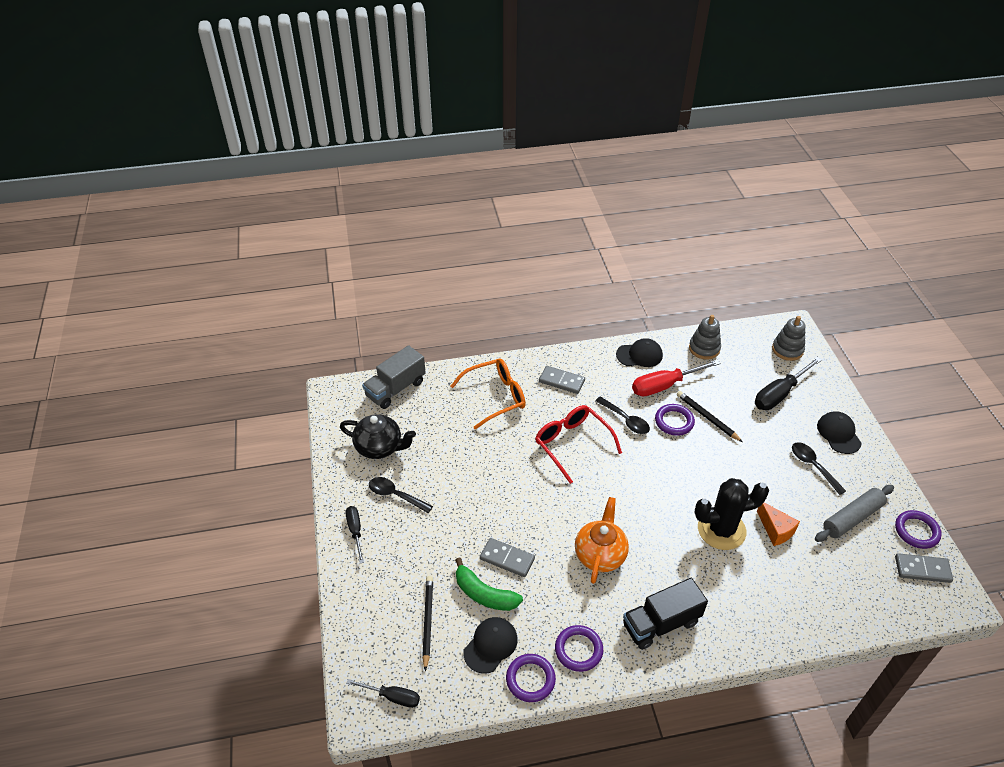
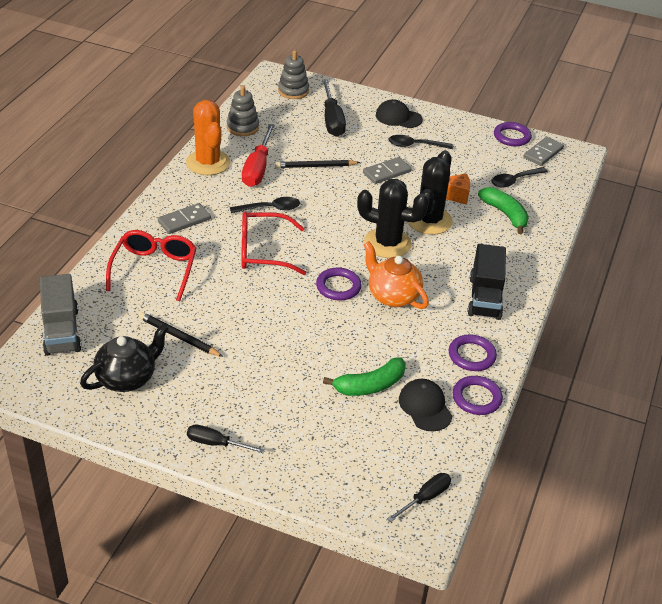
camera: 60 degrees left, 5 degrees down
(395, 495) = (201, 394): black spoon -> black spoon (514, 181)
(427, 621) = (366, 437): black pencil -> black pencil (179, 337)
(496, 397) = (154, 269): orange glasses -> red glasses
(507, 559) = (346, 353): grey domino -> grey domino (387, 172)
(639, 355) = (208, 163): black cap -> orange cactus
(661, 516) = (387, 243): none -> black cactus
(674, 421) = (301, 185): purple ring -> purple ring (338, 287)
(792, 583) = (505, 214): none -> green banana
(852, 518) = (476, 156): grey rolling pin -> none

